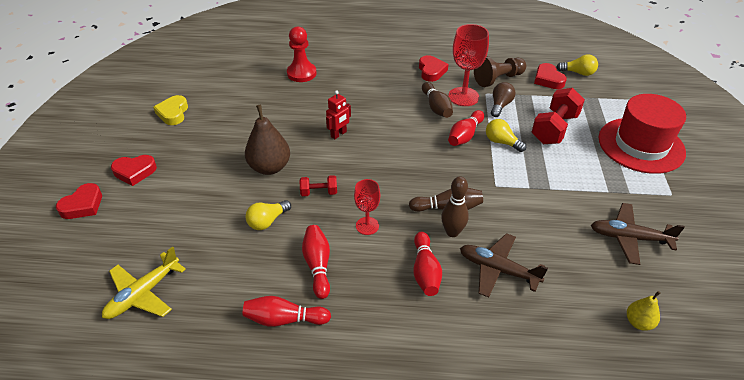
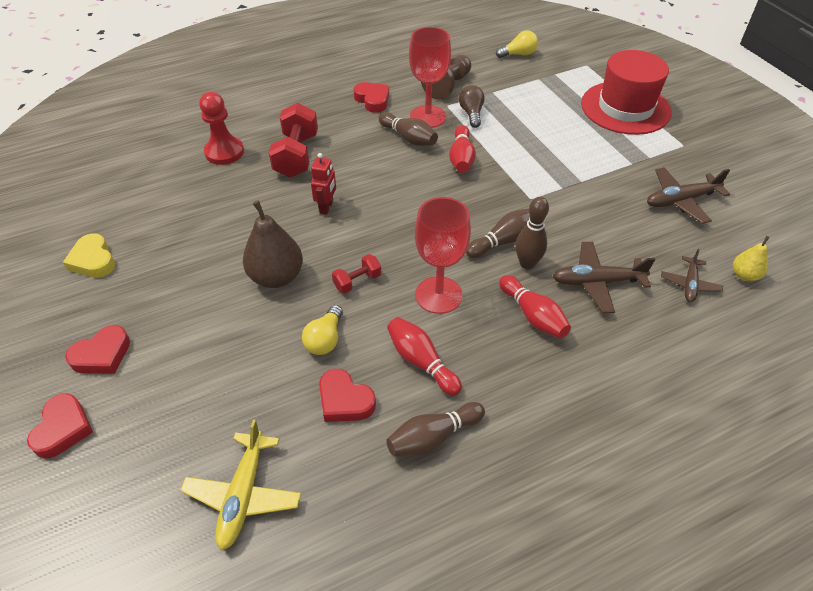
camera: 30 degrees left, 5 degrees up
(284, 319) = (433, 437): red bowling pin -> brown bowling pin
(367, 226) = (438, 295): red goblet -> red goblet, size x1.66
(501, 142) = (502, 151): yellow light bulb -> none
(548, 79) = (496, 70): red heart -> red heart (344, 400)
(554, 129) = (540, 119): red dumbbell -> red dumbbell (296, 156)
(579, 307) = (689, 284): none -> brown plane

